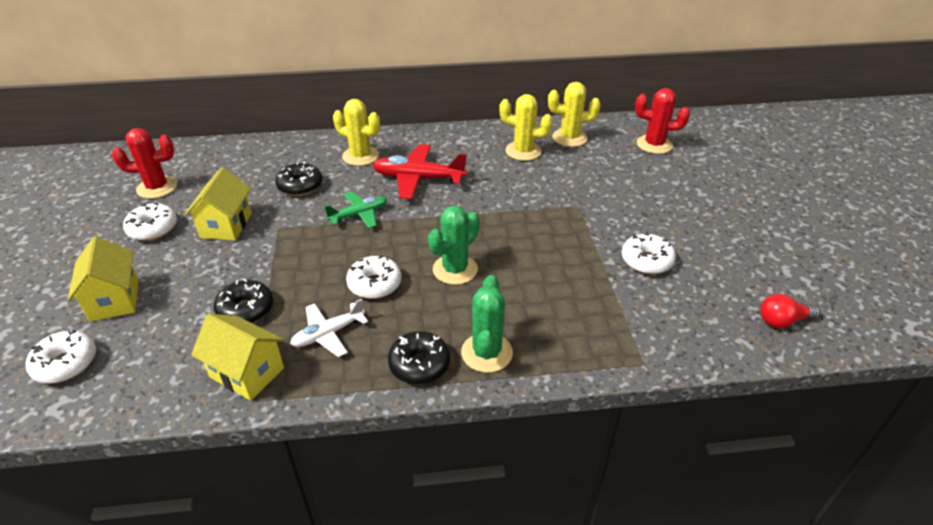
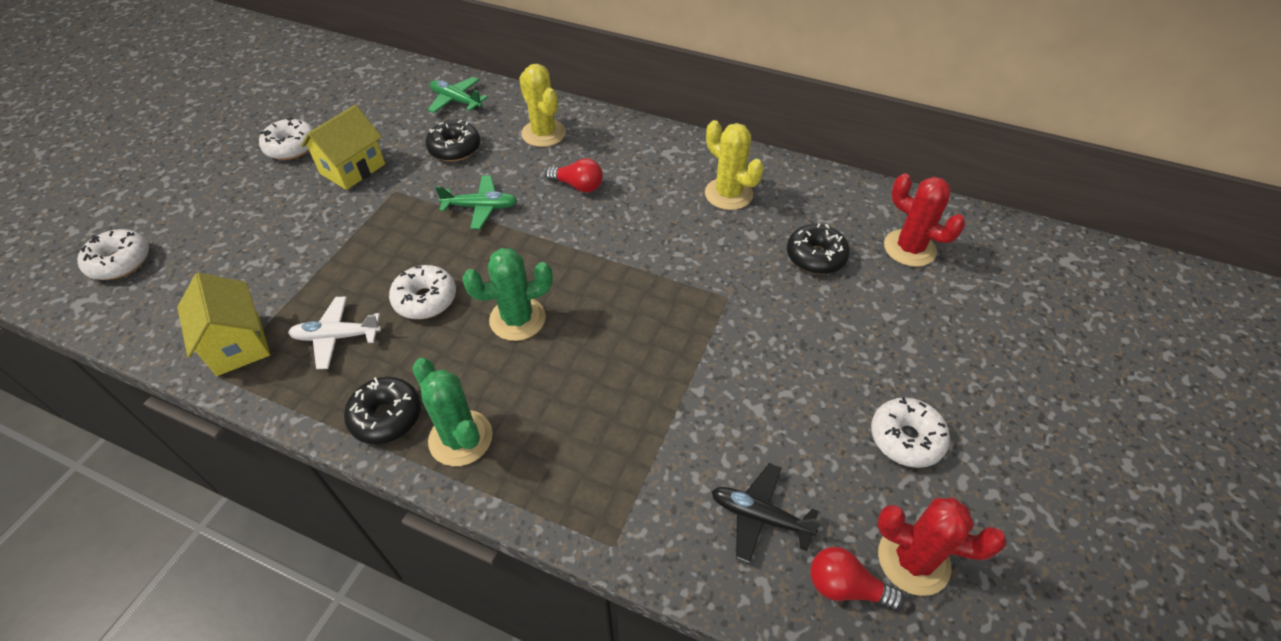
camera: 30 degrees right, 10 degrees up
(115, 300) = (203, 212): yellow house -> none
(157, 187) = (331, 101): red cactus -> red cactus (913, 560)
(245, 310) = (292, 273): black donut -> black donut (815, 256)
(269, 156) = (456, 101): none -> green plane
(418, 179) = (578, 186): red plane -> red light bulb
(486, 353) = (460, 438): green cactus -> green cactus turned 75 degrees counterclockwise
(569, 138) = (803, 196): yellow cactus -> none
(646, 261) = (744, 411): white donut -> white donut (906, 438)
(707, 309) = (760, 516): none -> black plane

